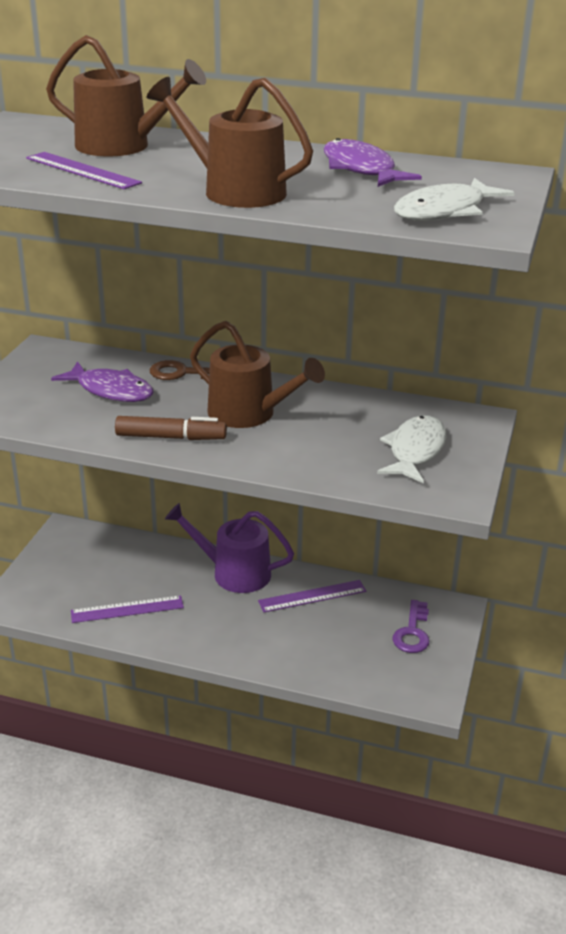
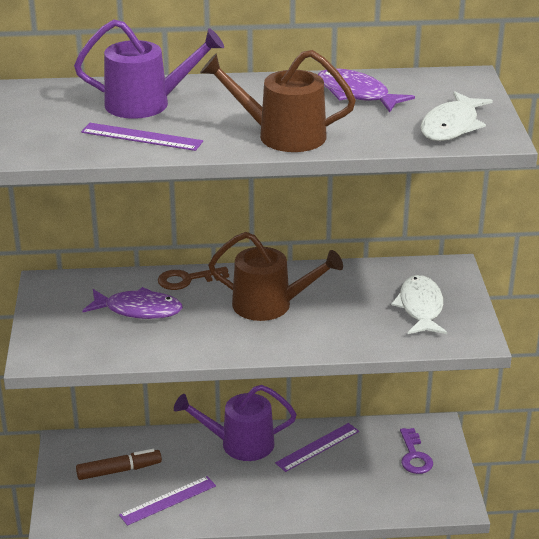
camera: 20 degrees left, 0 degrees up
(122, 146) = (146, 104): brown watering can -> purple watering can
(171, 437) = (222, 341): brown marker -> brown marker (119, 470)

